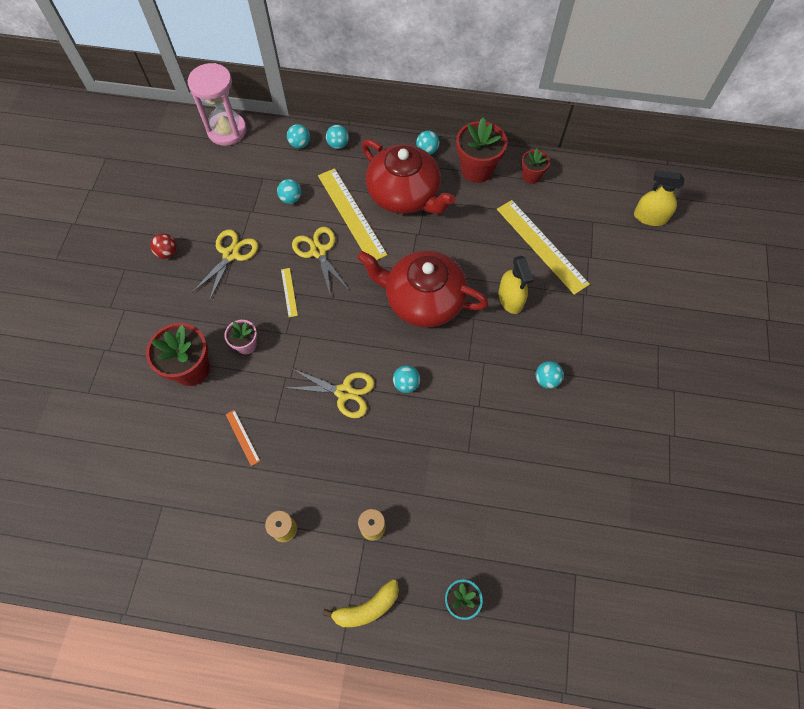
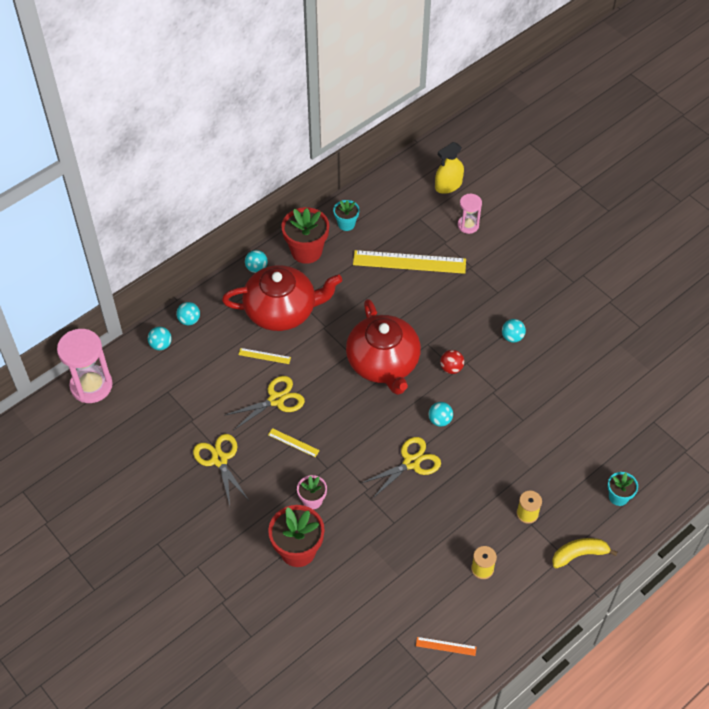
camera: 50 degrees left, 10 degrees down
(167, 252) = (172, 503): red ball -> red ball (451, 368)
(242, 437) = (388, 551): orange ruler -> orange ruler (446, 646)
(291, 199) = (208, 385): turquoise ball -> none
(318, 251) = (276, 400): yellow scissors -> yellow scissors turned 135 degrees clockwise
(351, 214) = (264, 356): yellow ruler -> yellow ruler, size x0.44
(367, 608) = (579, 554): yellow banana -> yellow banana turned 120 degrees counterclockwise
(423, 300) = (383, 363): red teapot -> red teapot turned 75 degrees counterclockwise
(510, 299) = (433, 311): yellow spray bottle -> none
(531, 176) = (346, 224): red flower pot -> turquoise flower pot
(625, 261) = (468, 225): none -> pink hourglass

